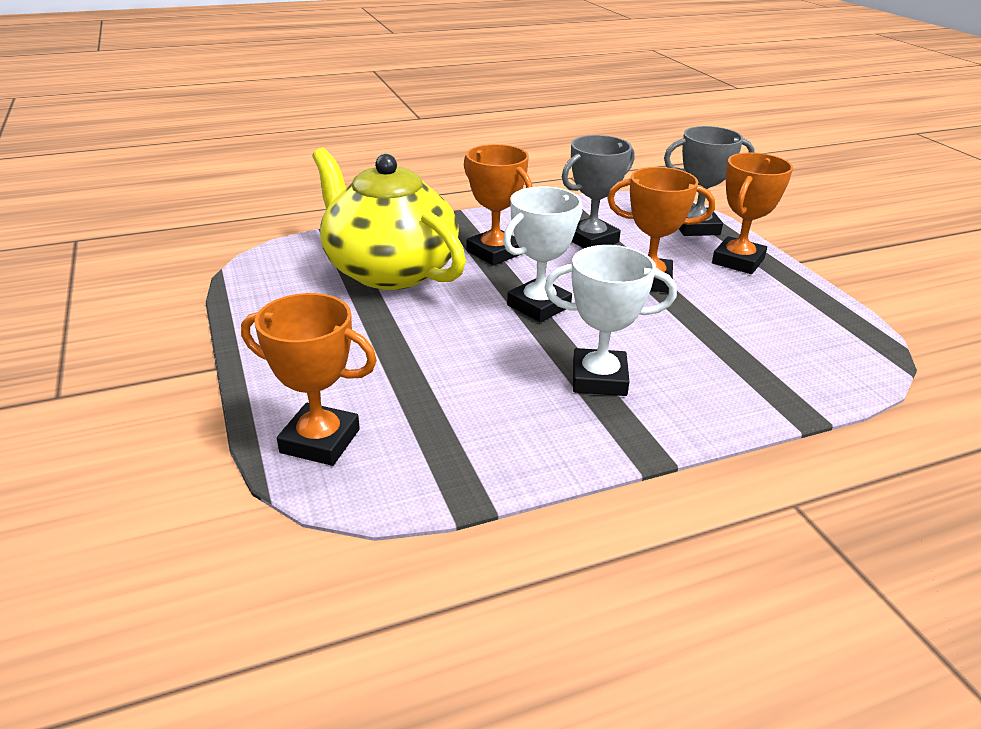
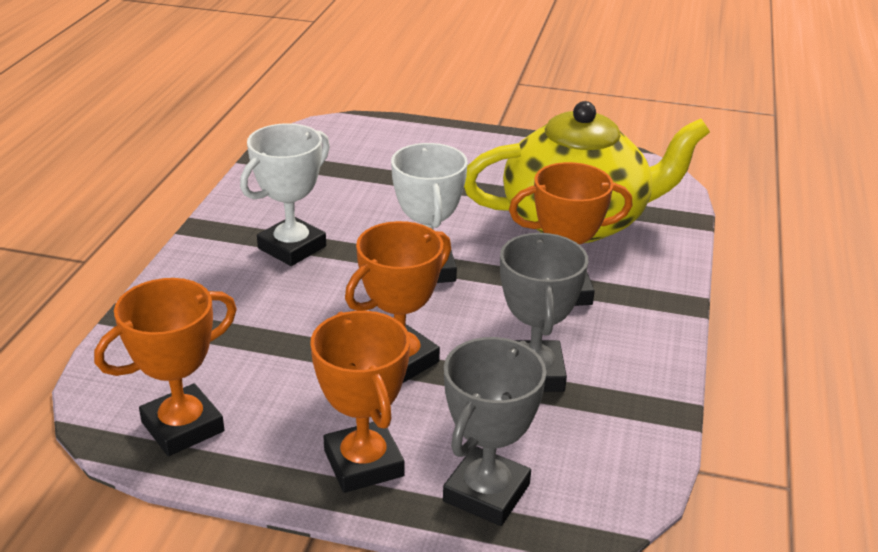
camera: 125 degrees right, 0 degrees up
(320, 441) = (367, 133): orange trophy -> orange trophy (183, 427)

